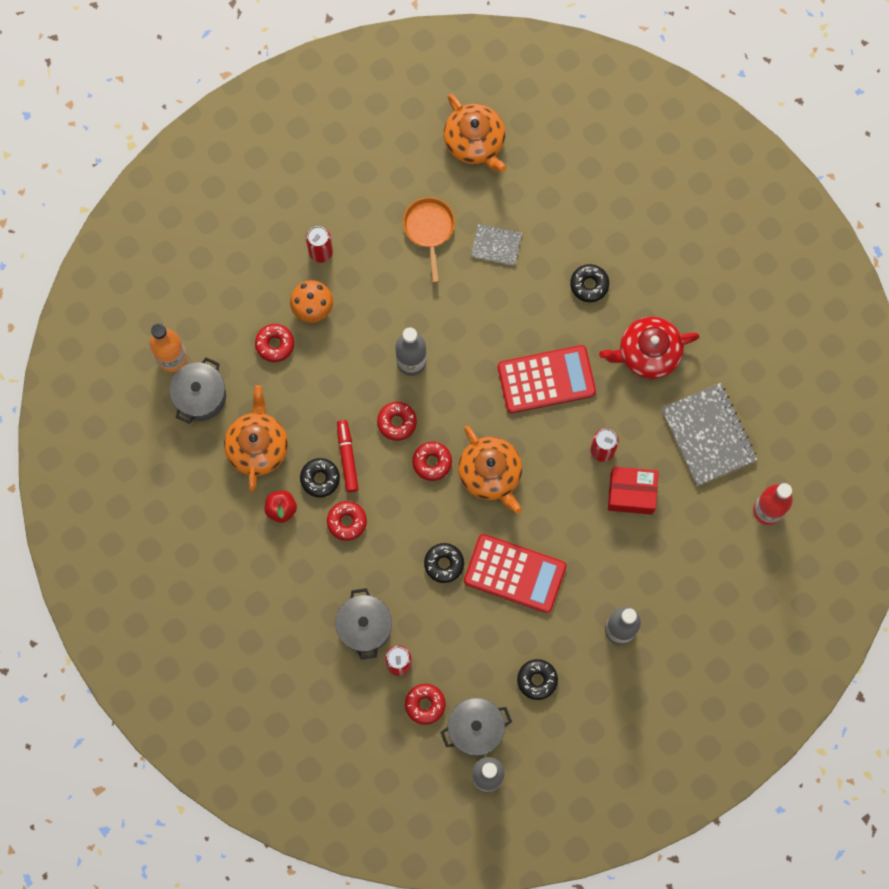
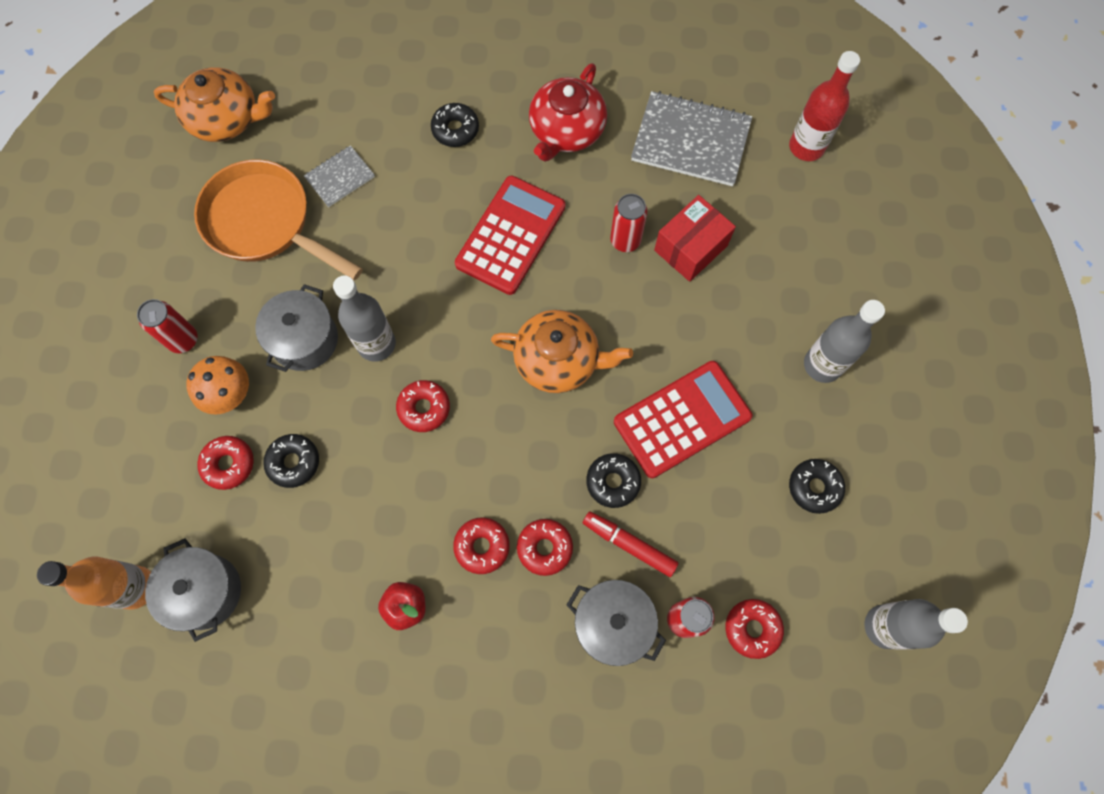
camera: 50 degrees left, 5 degrees down
(257, 446) = (316, 574): orange teapot -> none
(320, 479) = (411, 536): black donut -> black donut (293, 462)
(347, 457) = (414, 488): red marker -> red marker (629, 544)
(429, 229) = (265, 223): orange pan -> orange pan, size x1.66
(432, 462) = (496, 407): red donut -> red donut (545, 548)
(475, 729) = (821, 595): grey pot -> grey pot (305, 340)

